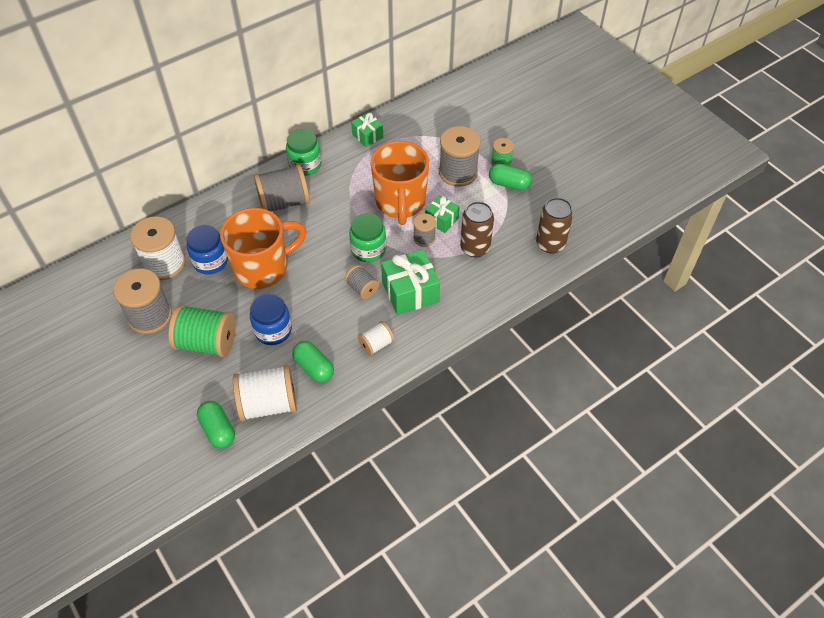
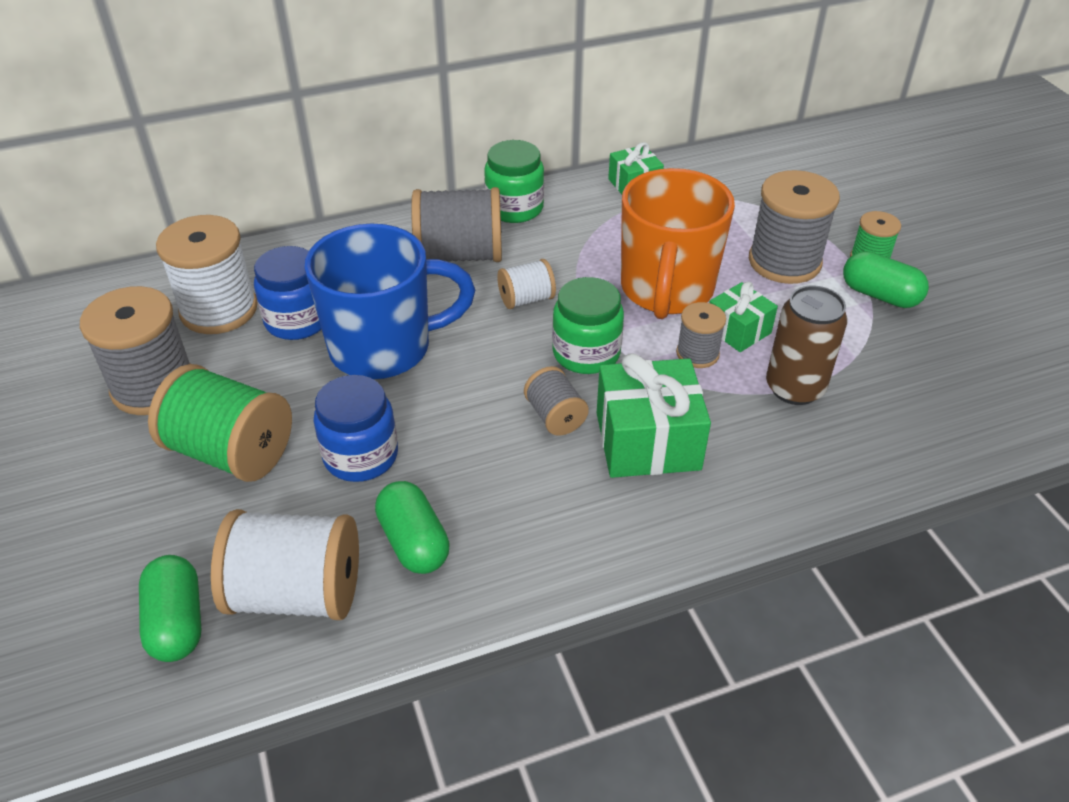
camera: 15 degrees right, 10 degrees down
(263, 268) = (384, 348): orange mug -> blue mug
(376, 344) = (552, 525): white spool -> white spool (526, 299)
(550, 244) = (952, 409): brown can -> none

